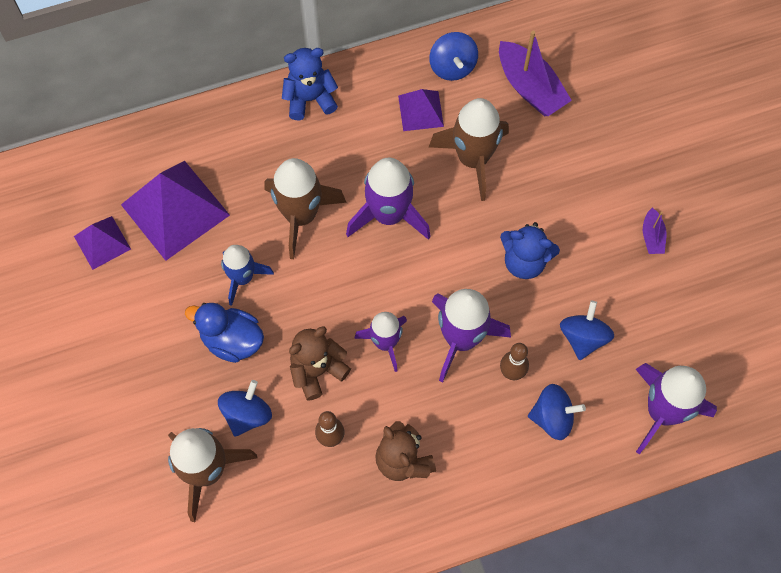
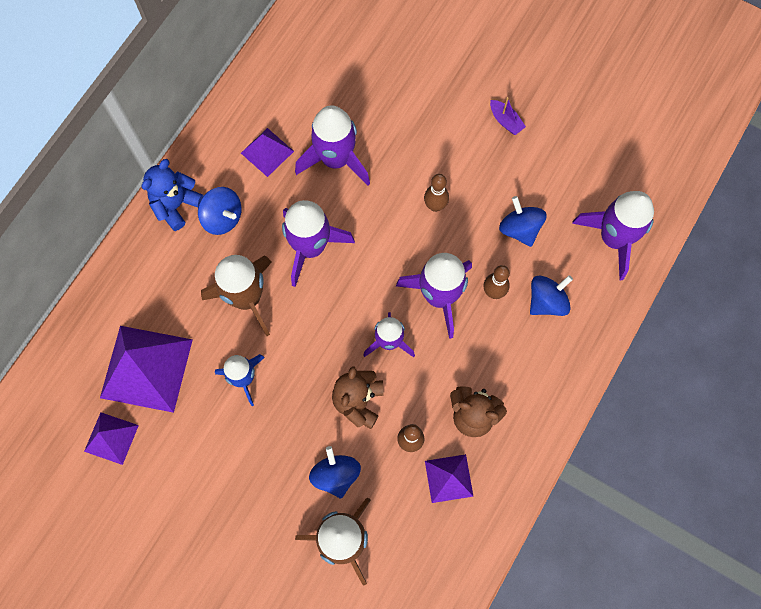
camera: 40 degrees left, 5 degrees up
(232, 340) = (277, 430): blue duck -> none
(336, 495) = (449, 478): none -> purple pyramid
(452, 66) = (262, 101): blue spinning top -> blue spinning top (222, 217)
(473, 159) = (336, 159): brown rocket -> purple rocket
(524, 261) = (435, 206): blue teddy bear -> brown bowling pin
(530, 87) = (331, 76): purple boat -> none

